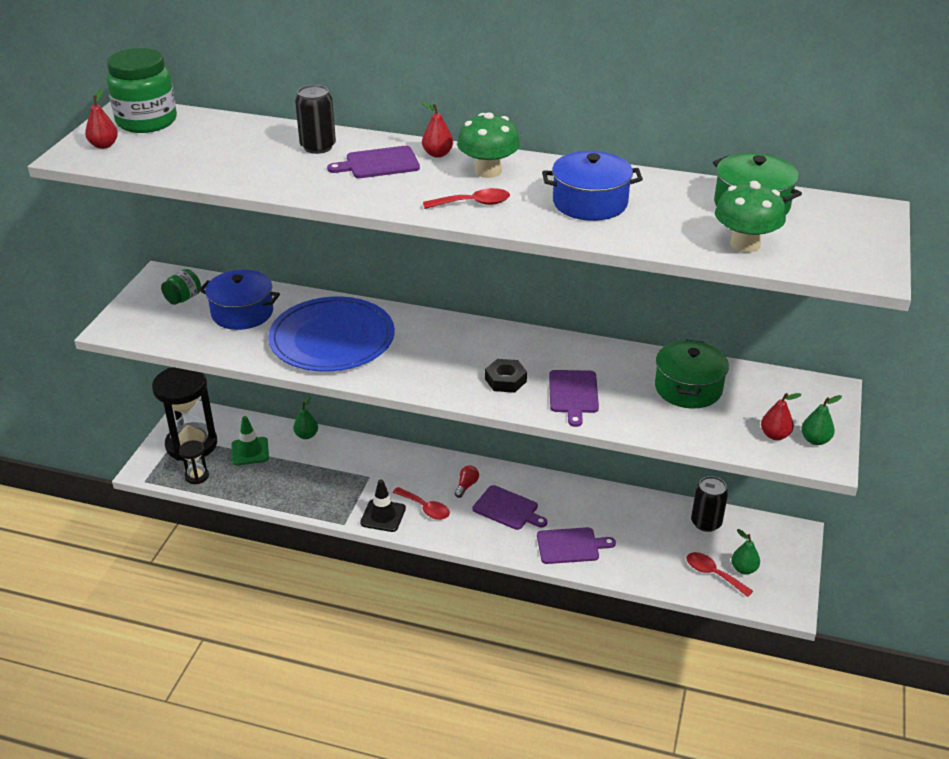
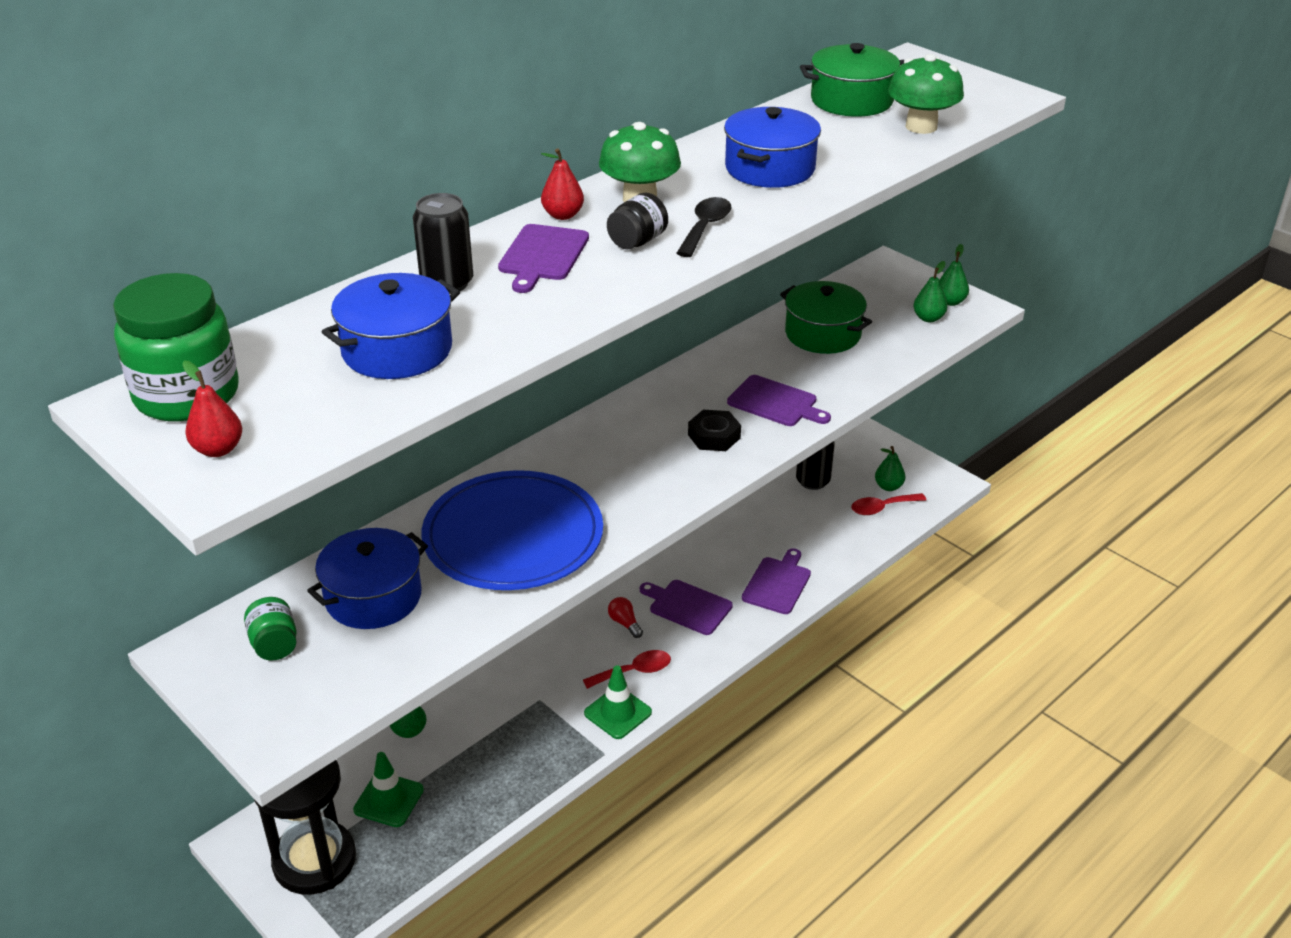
camera: 60 degrees left, 0 degrees up
(197, 476) = (388, 875): black hourglass -> none
(232, 157) = (397, 350): none -> blue pot
(383, 516) = (618, 713): black traffic cone -> green traffic cone
(429, 187) = (637, 241): none -> black jar
(473, 203) = (705, 227): red spoon -> black spoon
(507, 509) = (687, 606): purple cutting board -> purple cutting board turned 120 degrees counterclockwise
(775, 435) = (928, 318): red pear -> green pear

